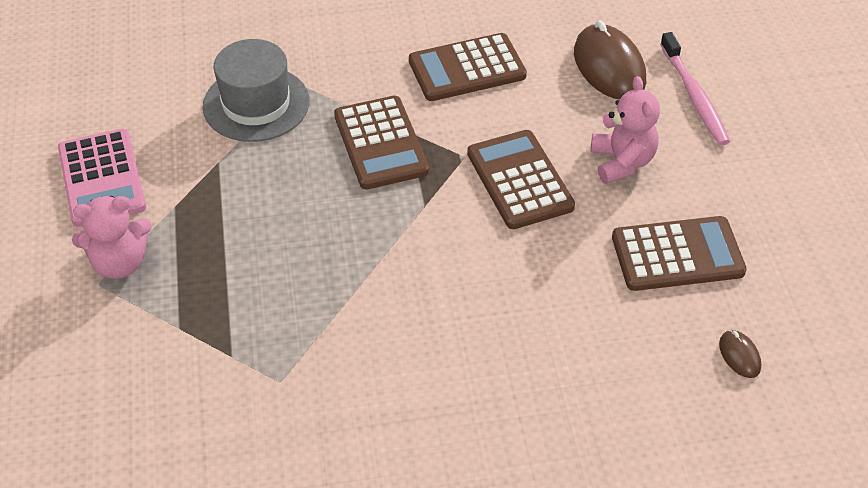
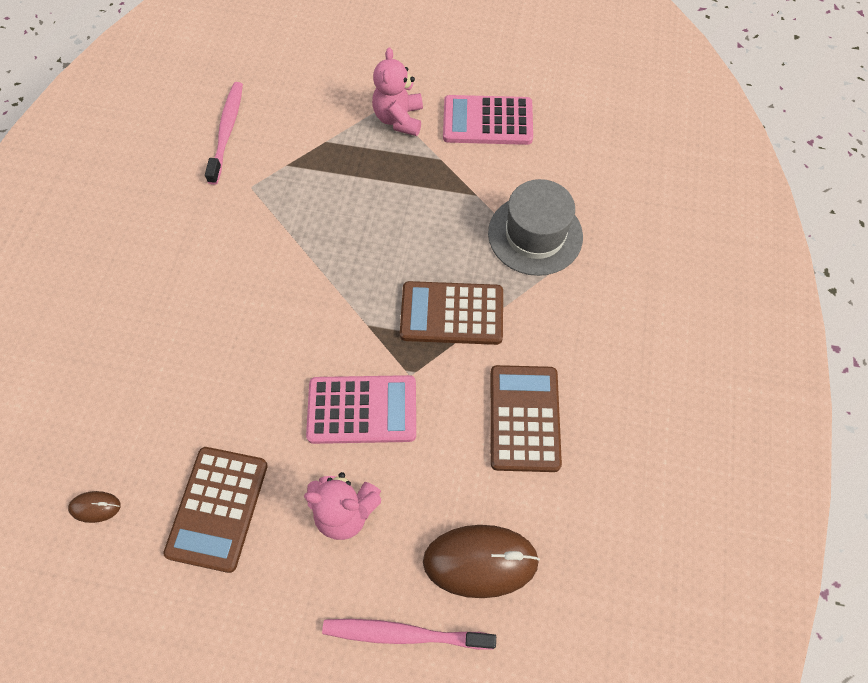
camera: 110 degrees right, 15 degrees up
(194, 447) = (227, 132): none -> pink toothbrush
(519, 180) = (362, 410): brown calculator -> pink calculator

